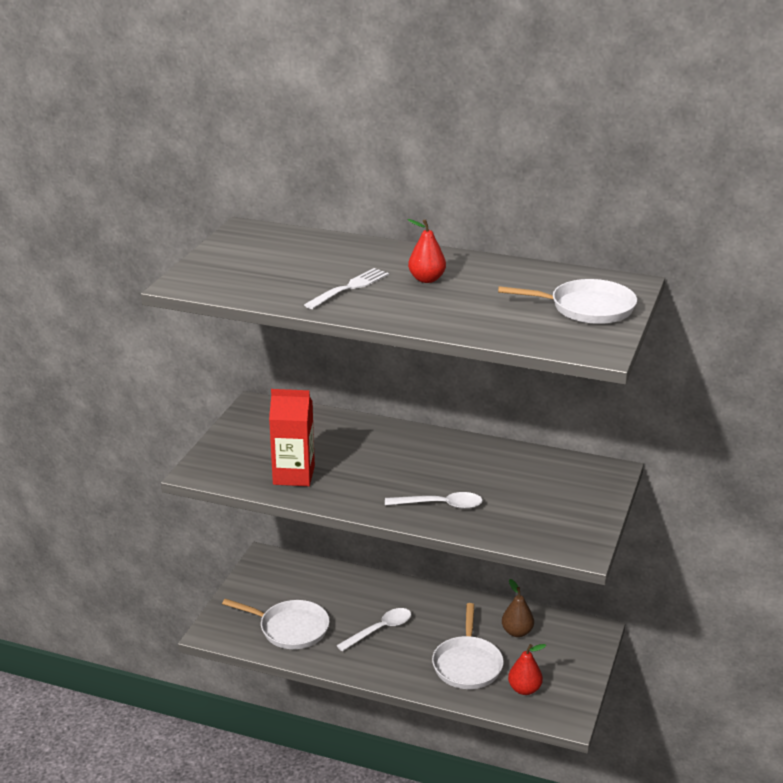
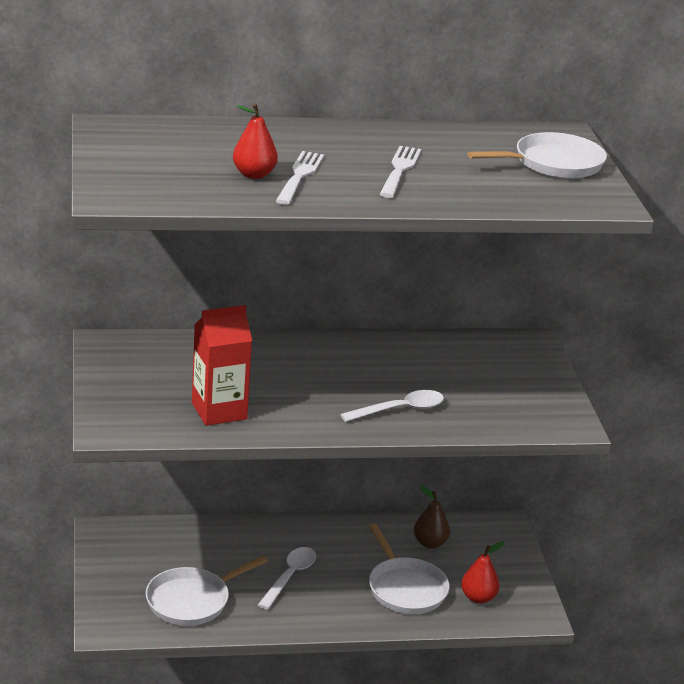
camera: 30 degrees left, 0 degrees up
(290, 628) = (192, 600): white pan -> white pan turned 150 degrees clockwise
(426, 279) = (368, 156): red pear -> red pear (254, 175)
(439, 295) = (400, 170): none -> white fork

